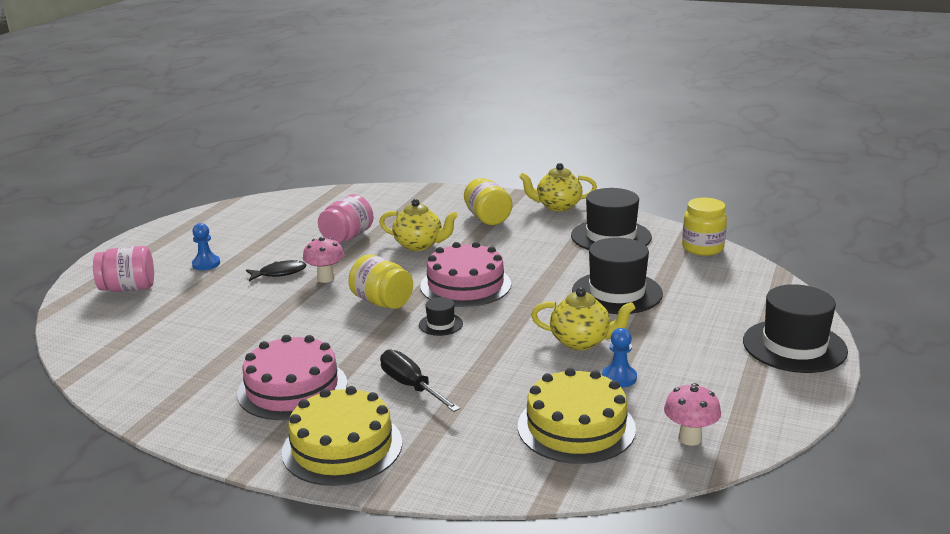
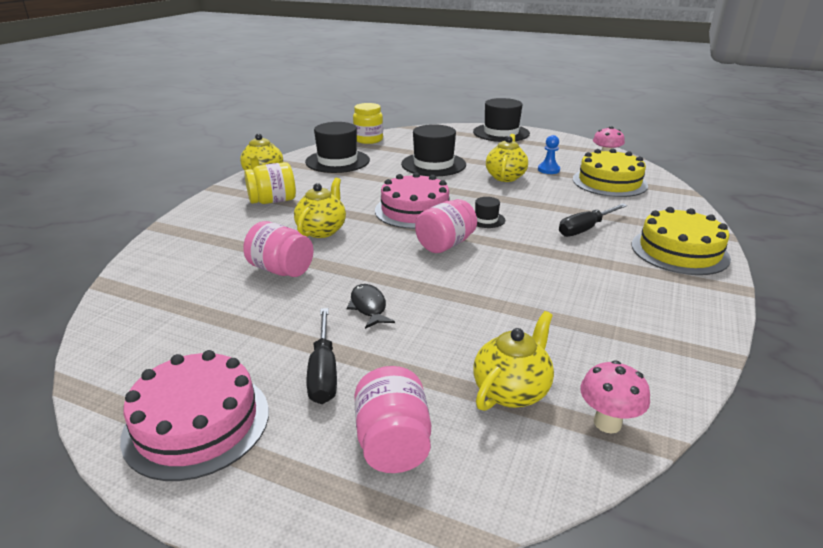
camera: 90 degrees left, 5 degrees up
(152, 326) = (511, 390): none -> yellow teapot
(206, 264) = (323, 372): blue pawn -> black screwdriver
(292, 388) = (610, 278): pink cake -> pink cake (197, 423)
(325, 278) = (389, 276): pink mushroom -> pink mushroom (607, 423)
(382, 302) = (445, 244): yellow jar -> pink jar

